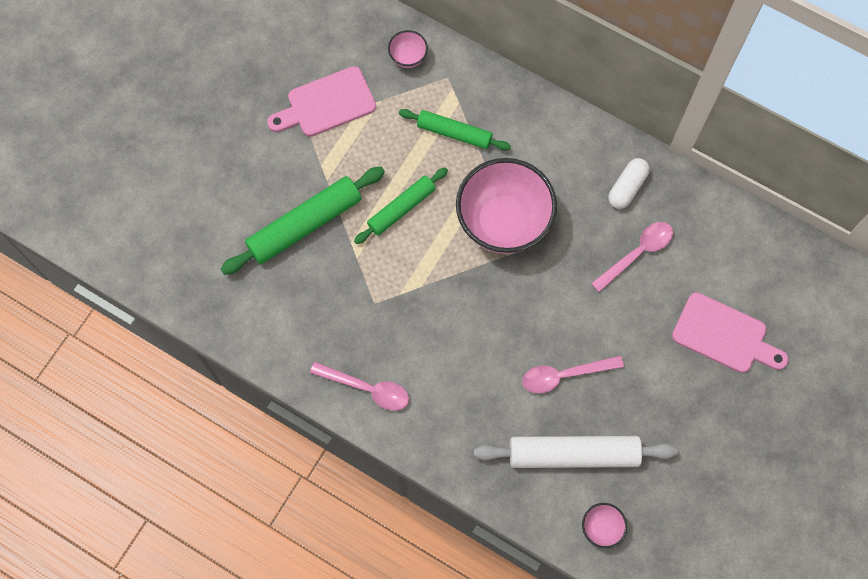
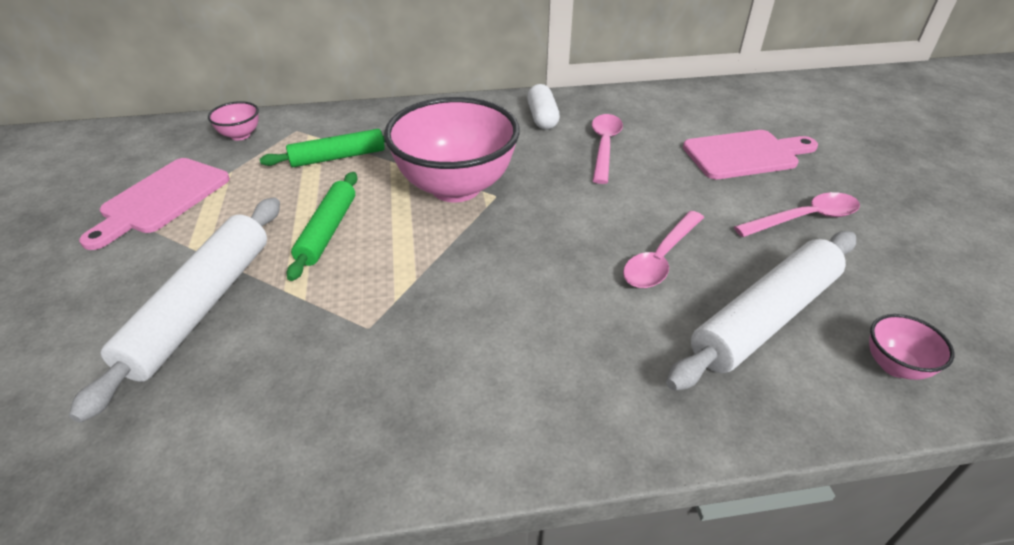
camera: 40 degrees left, 30 degrees down
(305, 225) = (201, 307): green rolling pin -> white rolling pin
(367, 388) = (443, 426): pink spoon -> pink spoon (804, 218)

